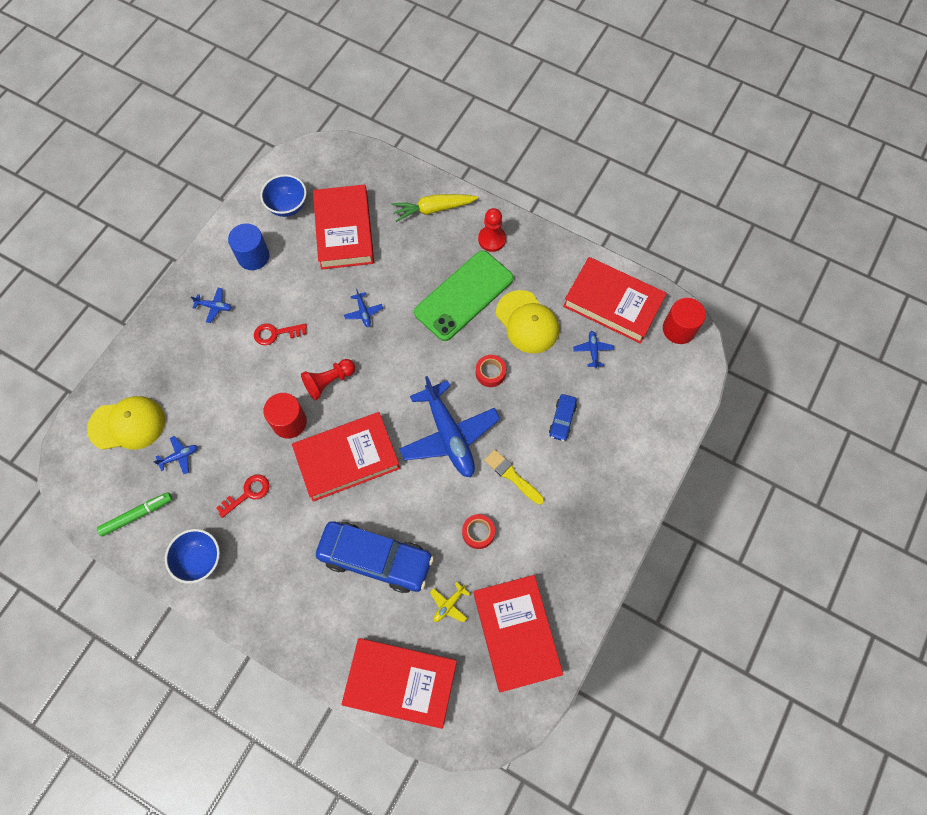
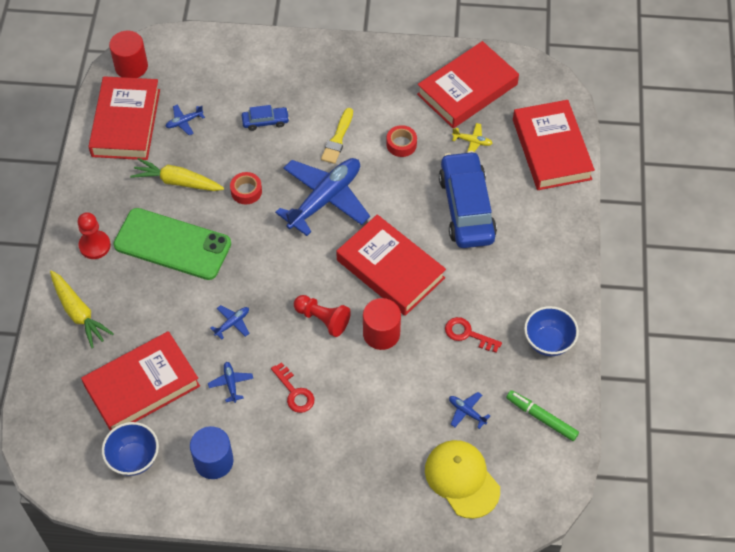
camera: 115 degrees left, 10 degrees down
(214, 306) = (292, 468): blue plane -> blue plane (231, 383)
(527, 322) = (178, 182): yellow cap -> yellow carrot

